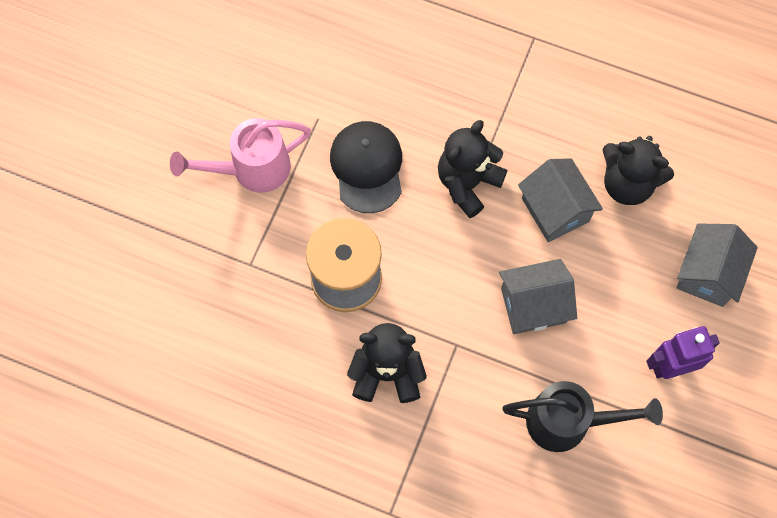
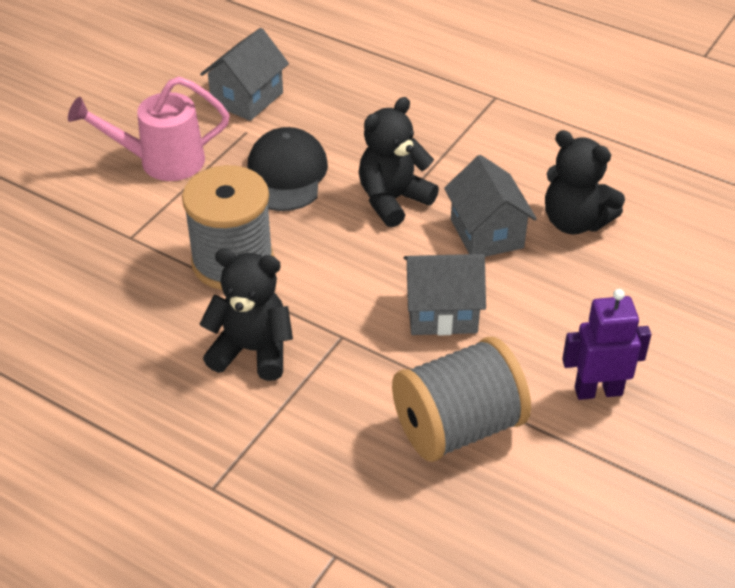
camera: 10 degrees right, 25 degrees down
(567, 422) = (458, 427): black watering can -> grey spool
(707, 274) = (657, 311): grey house -> grey house (247, 98)

